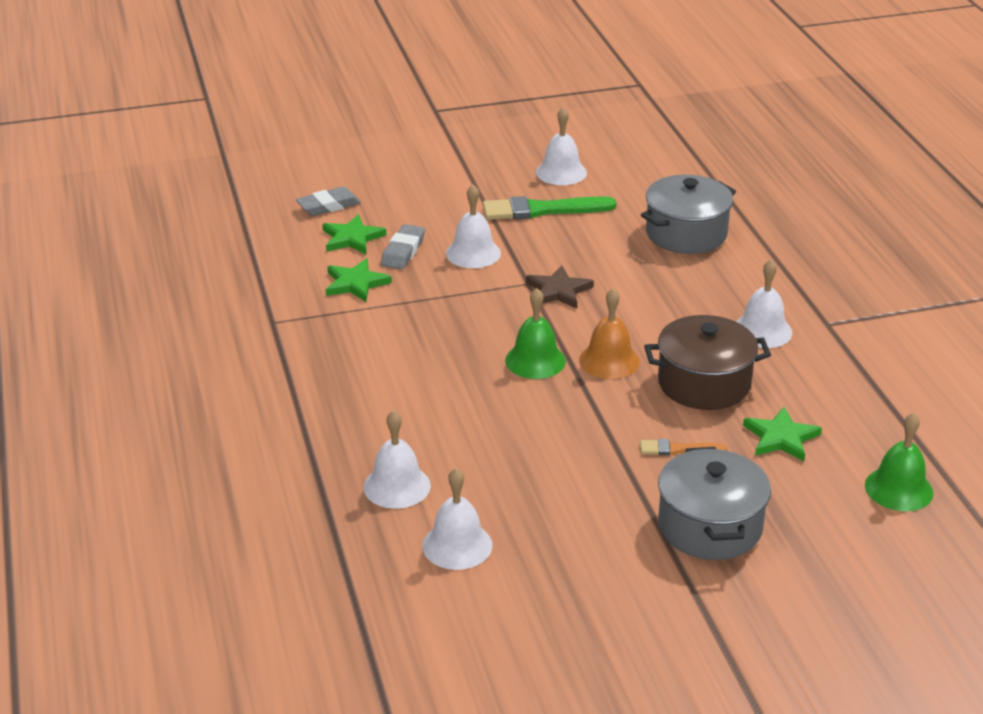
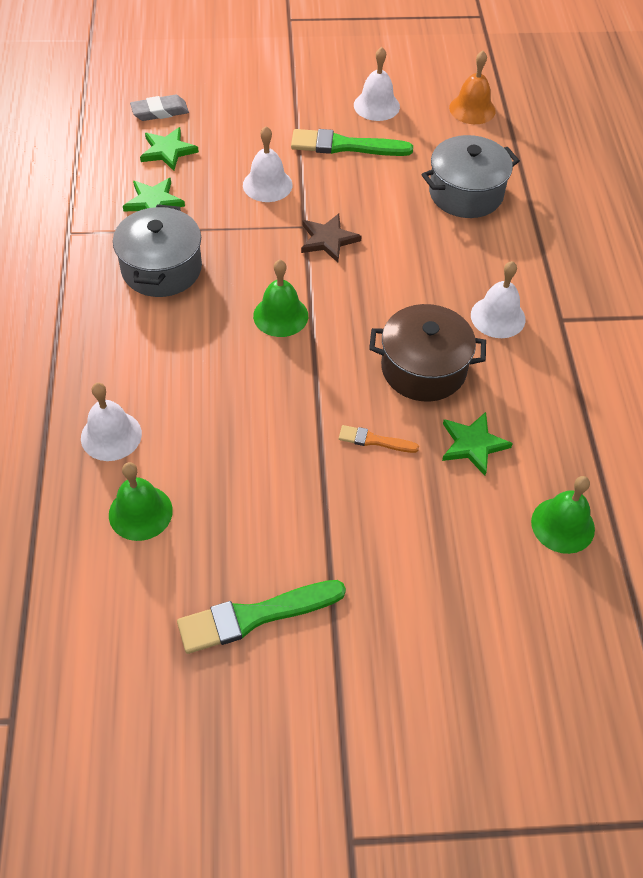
camera: 10 degrees right, 20 degrees up
(403, 251) = (207, 173): grey eraser -> none
(457, 545) = (140, 512): white bell -> green bell
(609, 360) = (346, 327): orange bell -> orange bell (472, 109)
(616, 611) = (255, 616): none -> green brush
(710, 526) = (372, 535): grey pot -> grey pot (161, 269)

